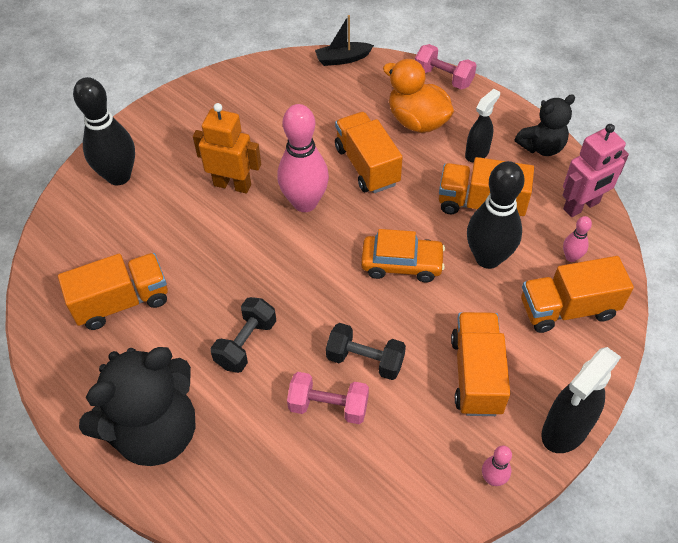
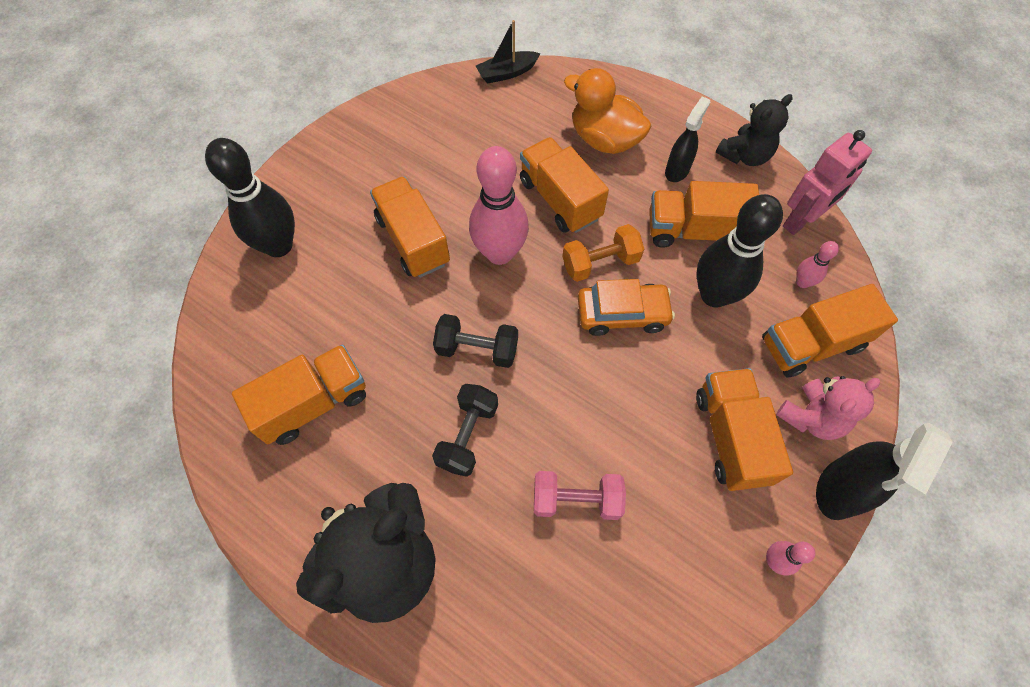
camera: 10 degrees left, 10 degrees up
(232, 185) = (413, 240): orange robot -> orange truck
(365, 360) = (605, 437): black dumbbell -> black dumbbell (477, 349)
(391, 220) = (600, 263): none -> orange dumbbell
(443, 78) = (622, 84): pink dumbbell -> none
(553, 368) = (811, 417): none -> pink teddy bear

